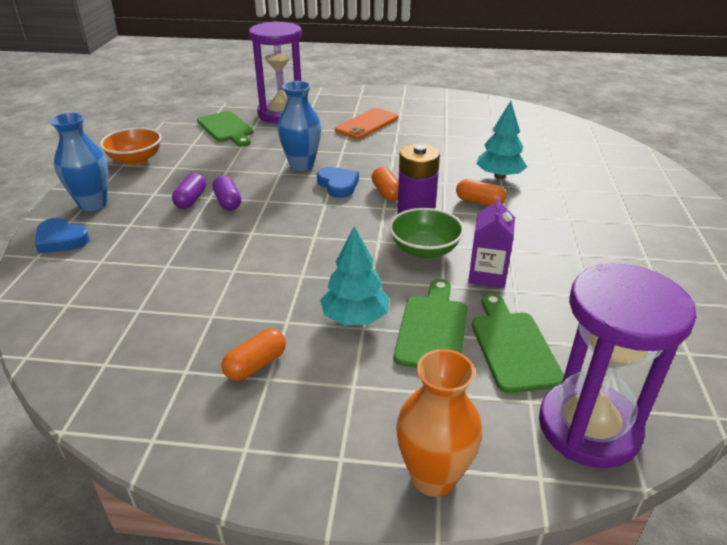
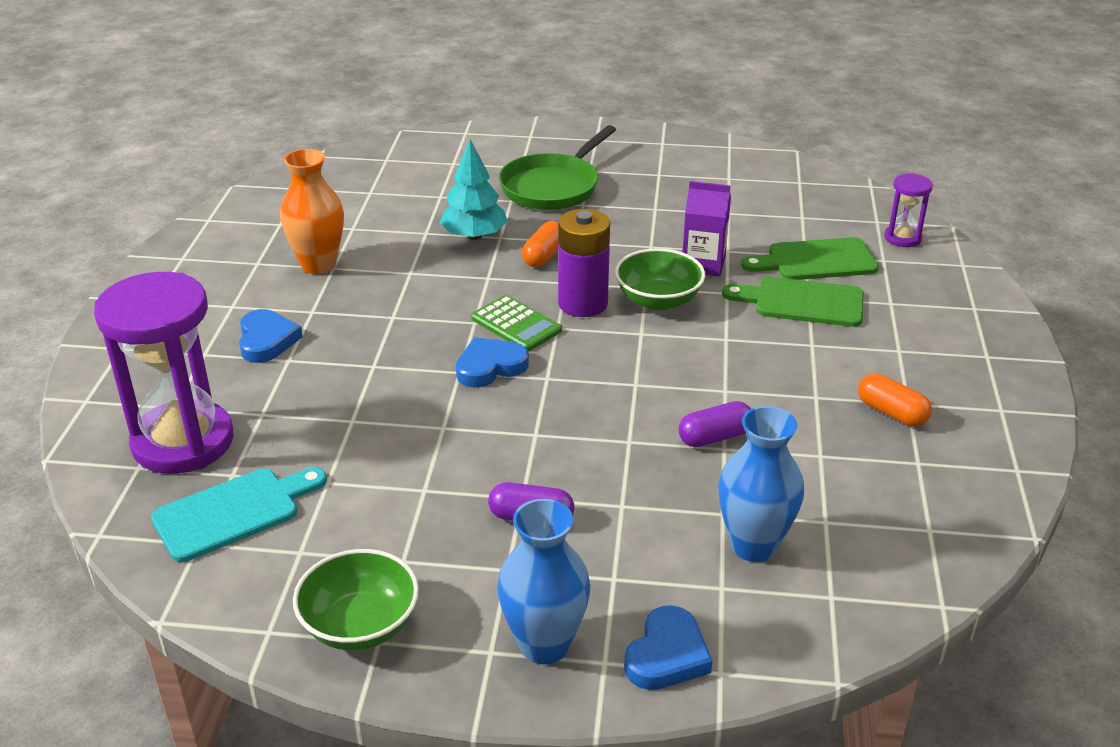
camera: 90 degrees left, 0 degrees up
(136, 160) = (360, 625): orange bowl -> green bowl
(226, 128) = (233, 512): green cutting board -> turquoise cutting board
(228, 202) = (539, 474): purple capsule -> purple capsule (715, 437)
(301, 165) = (418, 405): blue vase -> blue vase (753, 545)
(355, 318) = (797, 349): turquoise tree -> none
(367, 124) = (267, 340): orange phone -> blue heart
(386, 193) = (516, 324): orange capsule -> green calculator
(433, 477) = (984, 311): orange vase -> orange vase (318, 265)
(588, 427) = (902, 238): purple hourglass -> purple hourglass, size x0.46
(591, 205) = (553, 187): none -> green pan

